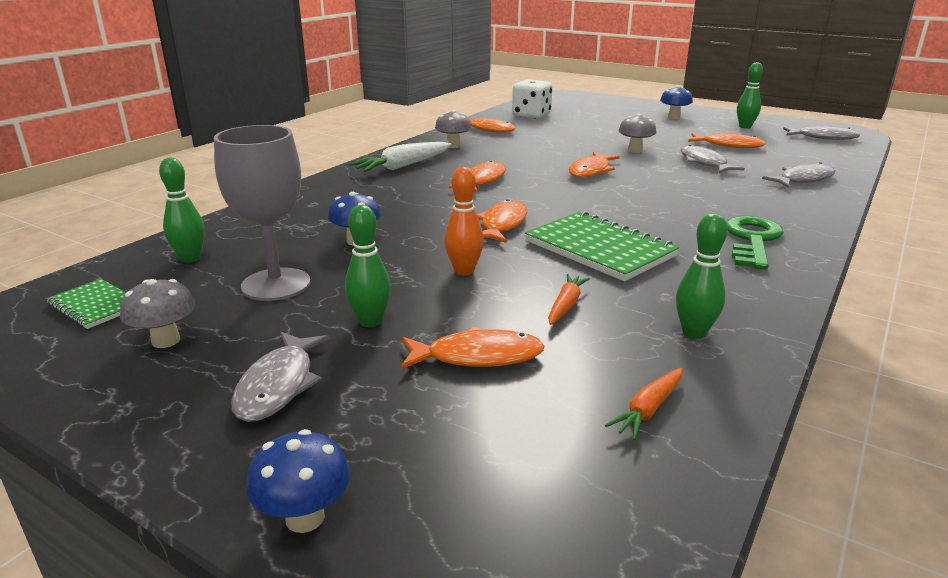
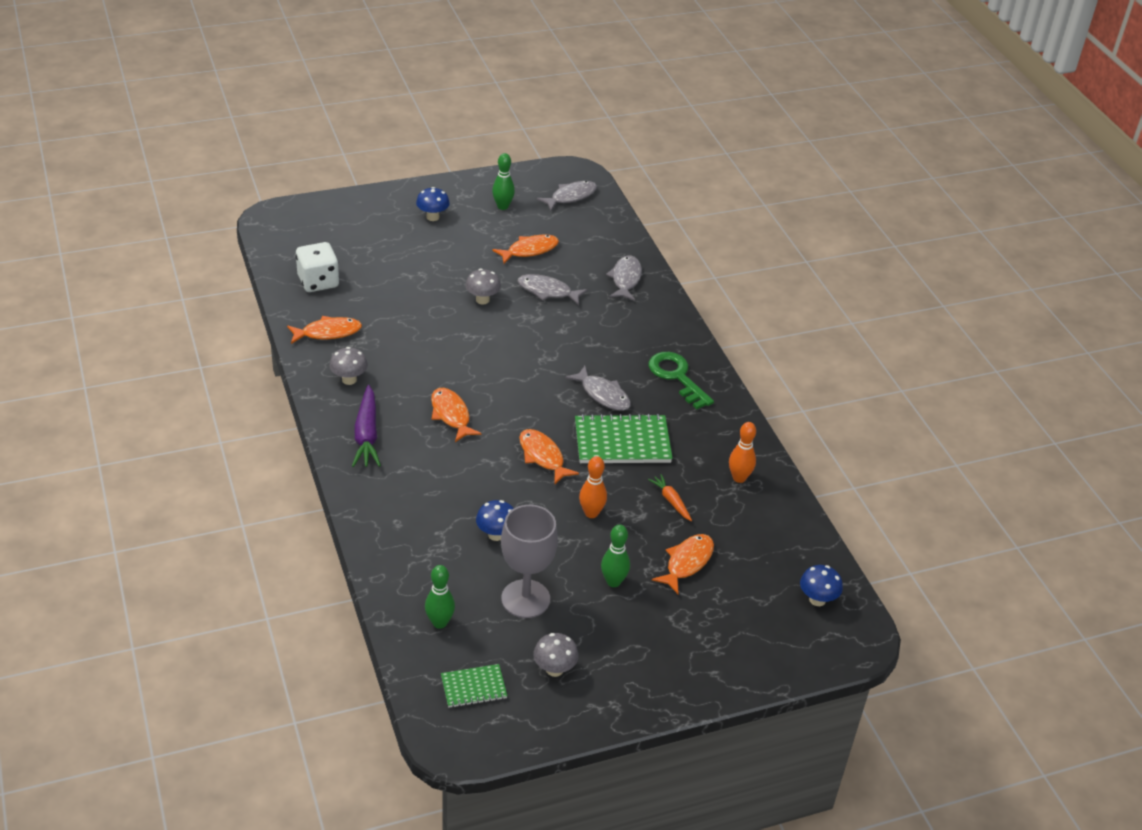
camera: 55 degrees left, 15 degrees up
(278, 385) = (645, 643): grey fish -> grey fish (603, 394)
(305, 517) = (750, 673): blue mushroom -> blue mushroom (817, 599)
(403, 166) = (367, 435): white carrot -> purple carrot
(591, 171) = (497, 352): orange fish -> none
(648, 410) = (777, 537): orange carrot -> none
(694, 332) = (739, 478): green bowling pin -> orange bowling pin

